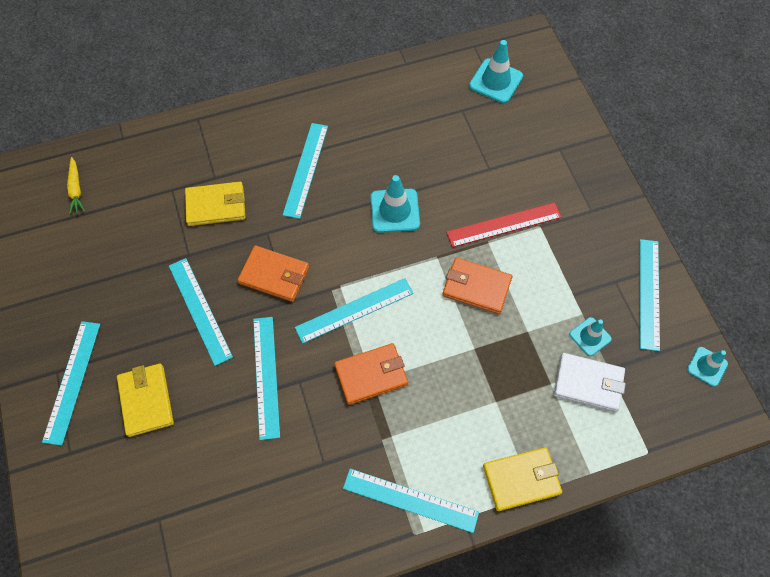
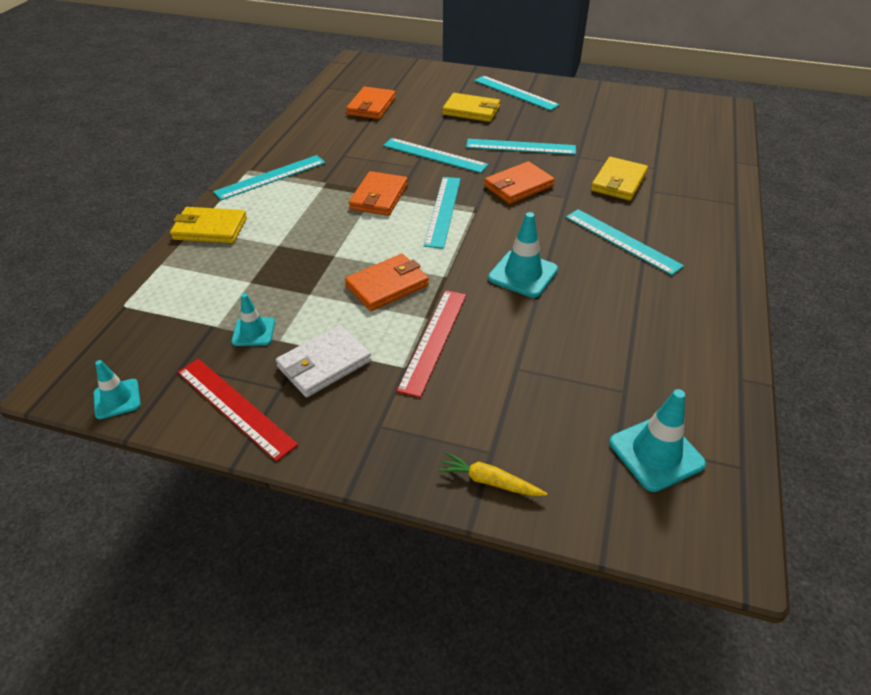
camera: 125 degrees right, 20 degrees down
(76, 189) = (689, 130): yellow carrot -> yellow carrot (490, 481)
(198, 517) = (371, 106): none -> orange wallet
(521, 479) = (210, 229): yellow wallet -> yellow wallet turned 75 degrees clockwise
(588, 383) = (219, 305): white wallet -> white wallet (324, 364)
(649, 293) = (235, 407): turquoise ruler -> red ruler

